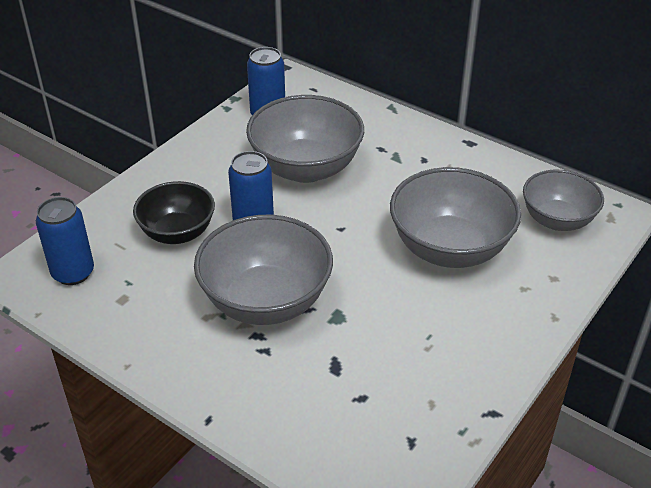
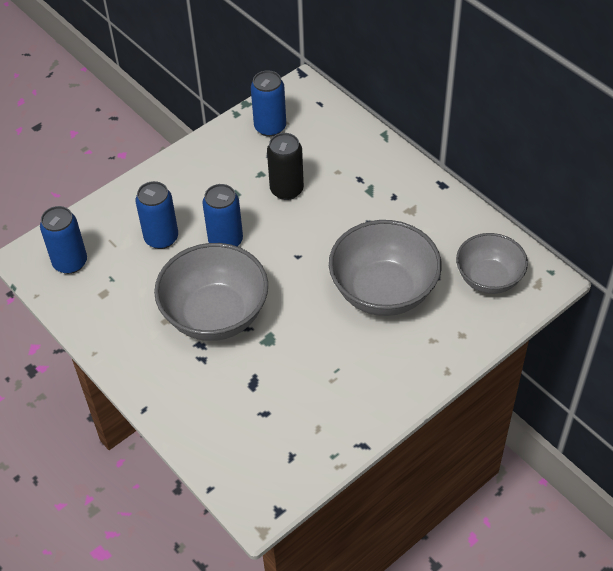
camera: 15 degrees right, 10 degrees up
(177, 233) = (161, 238): black bowl -> blue can
(306, 168) = (286, 190): grey bowl -> black can

